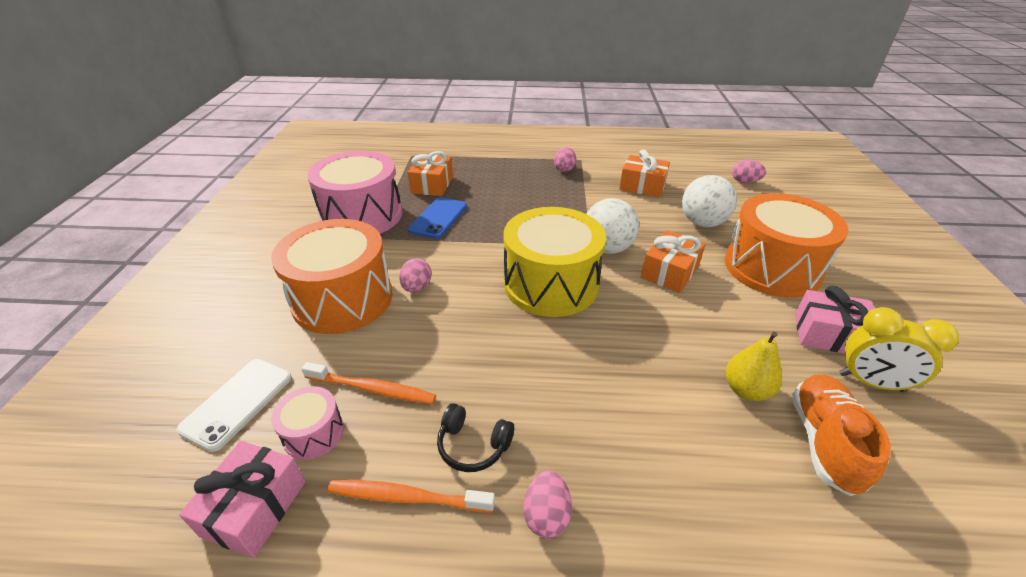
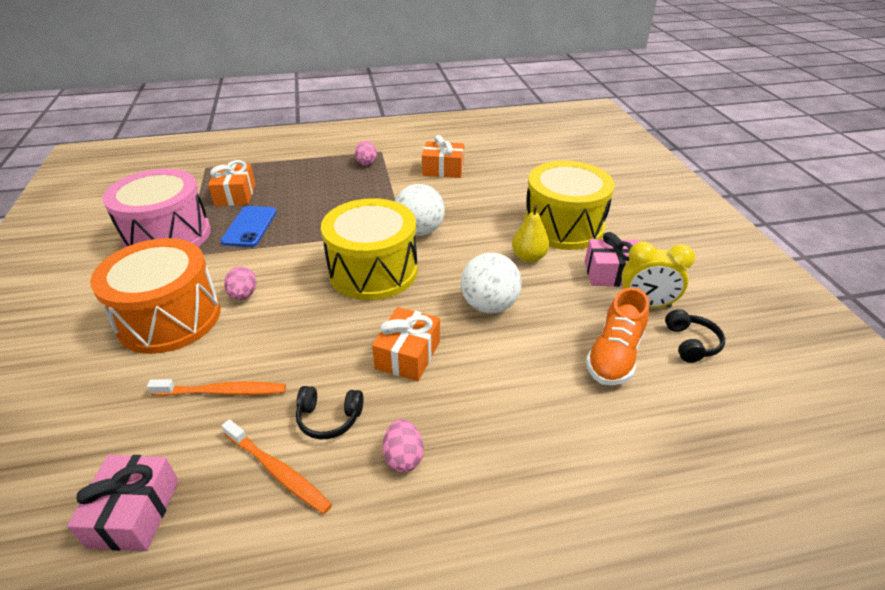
camera: 15 degrees left, 0 degrees up
(237, 403) = (87, 431): white phone -> none
(313, 433) = (174, 440): pink drum -> none
(407, 497) = (278, 471): orange toothbrush -> orange toothbrush turned 135 degrees counterclockwise
(670, 272) = (478, 243): orange gift -> orange gift (408, 355)
(702, 223) = (501, 196): white ball -> white ball (489, 305)
(744, 182) = (533, 154): pink egg -> none
(746, 390) = (552, 329): yellow pear -> yellow pear (529, 257)
(772, 267) = (563, 226): orange drum -> yellow drum
(824, 441) = (614, 356): orange shoe -> orange shoe turned 150 degrees counterclockwise
(932, 446) = (691, 343): none -> black headphones

